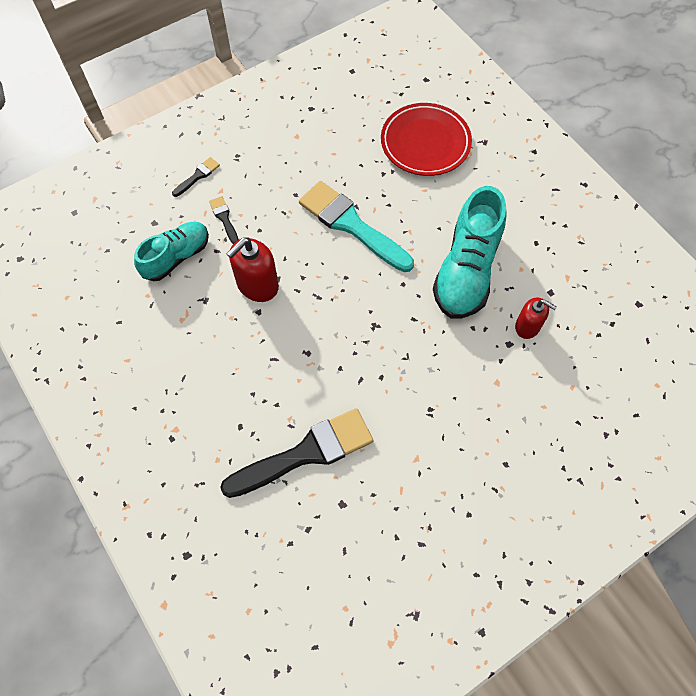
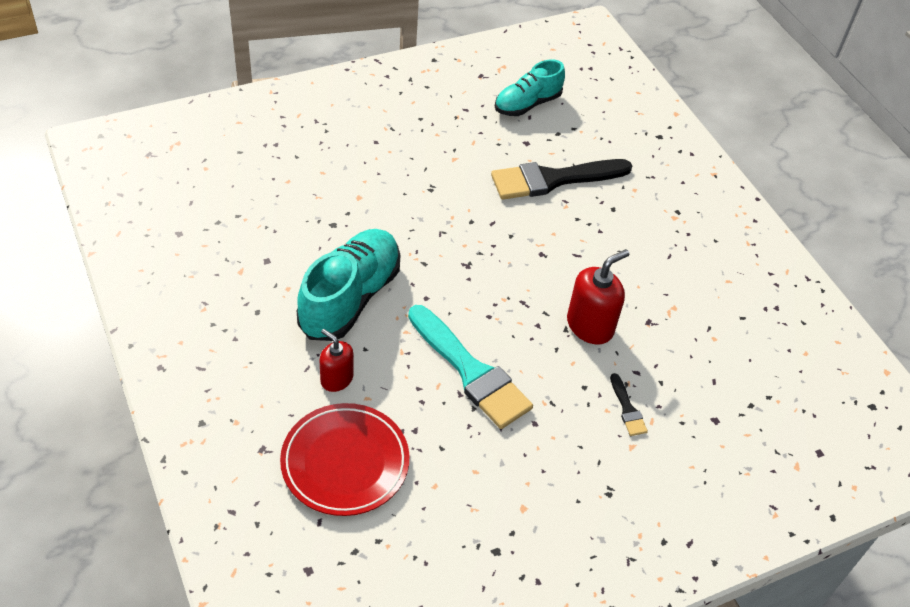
camera: 175 degrees left, 15 degrees down
(176, 257) = (684, 373): turquoise shoe -> turquoise shoe (527, 104)
(197, 176) = (663, 472): black brush -> none
(527, 326) = (307, 235): red soap dispenser -> red soap dispenser (336, 379)

